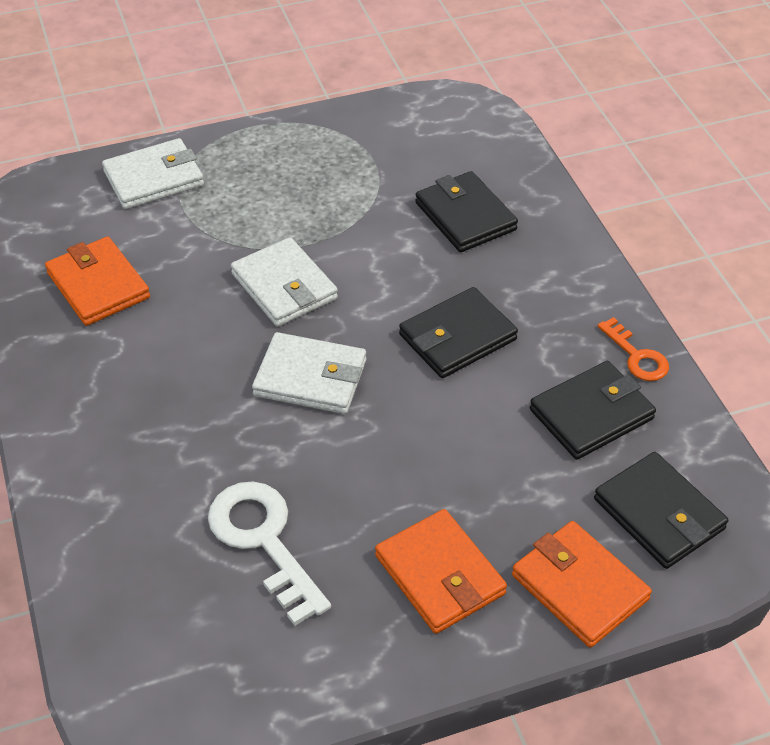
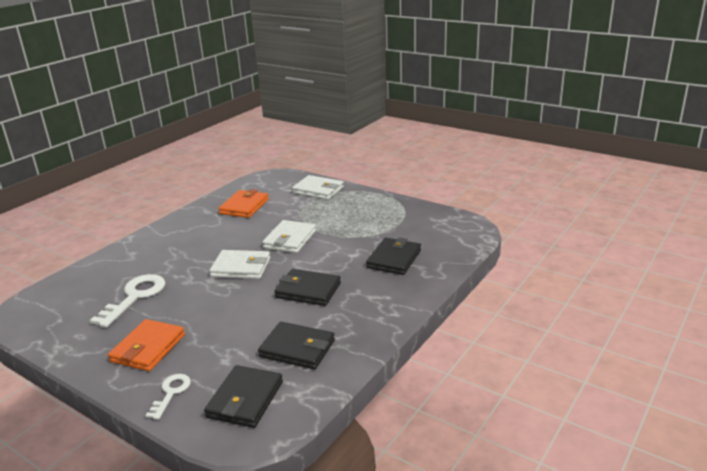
camera: 55 degrees right, 20 degrees down
(310, 378) = (241, 267): white wallet -> white wallet turned 60 degrees counterclockwise
(579, 587) = (171, 393): orange wallet -> white key
(636, 356) = (357, 346): orange key -> none

